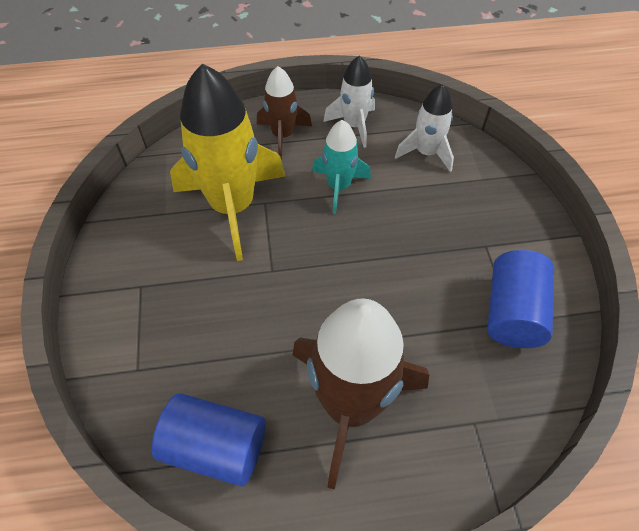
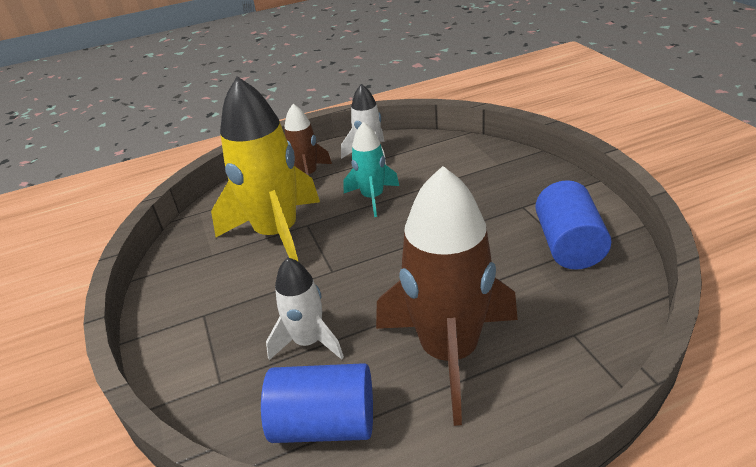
camera: 10 degrees left, 20 degrees down
(426, 153) = (441, 158): white rocket -> white rocket (308, 342)

